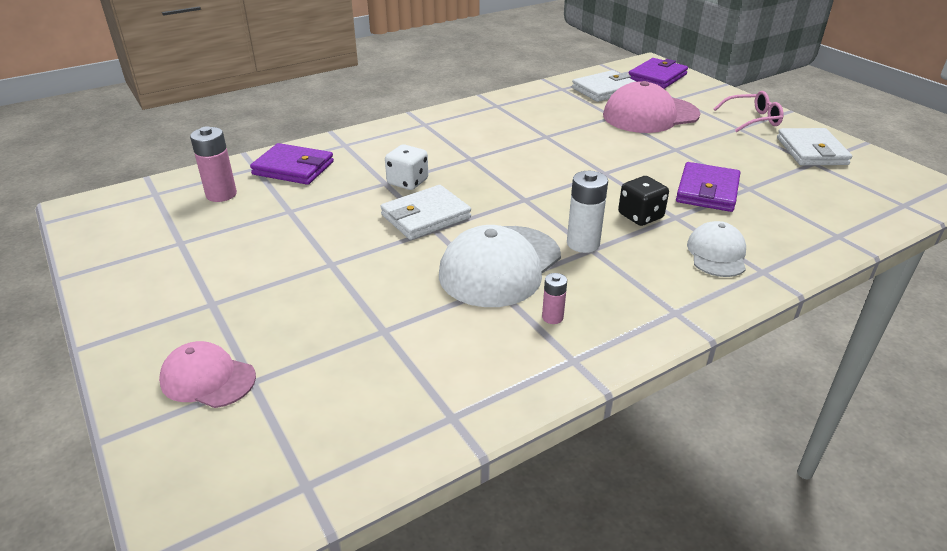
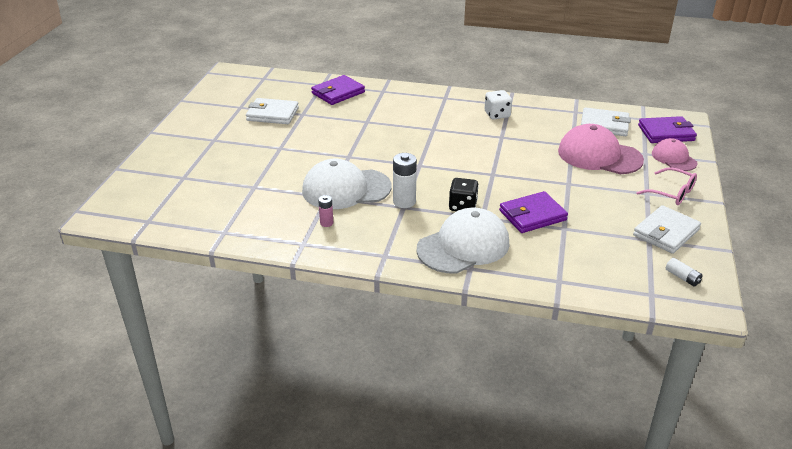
camera: 45 degrees right, 0 degrees up
(208, 379) = (172, 167): pink cap -> pink cap (674, 158)
(221, 194) = (287, 92): pink battery -> none
(293, 168) = (338, 93): purple wallet -> purple wallet turned 75 degrees clockwise
(407, 182) = (378, 126): white dice -> white dice (497, 114)
(425, 216) = (355, 148): white wallet -> white wallet (272, 114)
(717, 254) = (463, 246): white cap -> white cap, size x1.73
(890, 179) = (682, 277): none -> white battery

